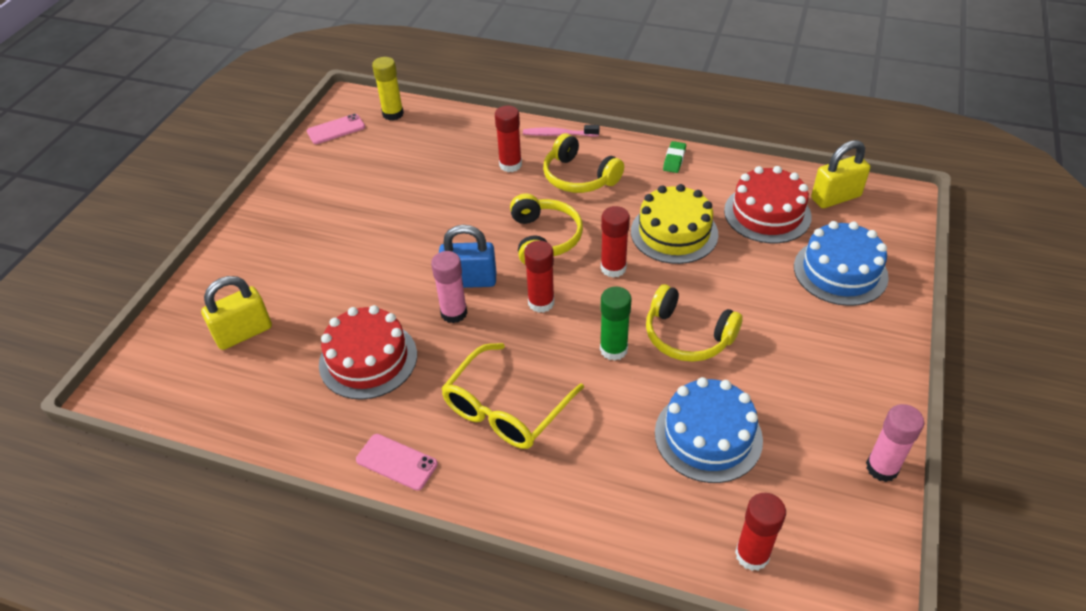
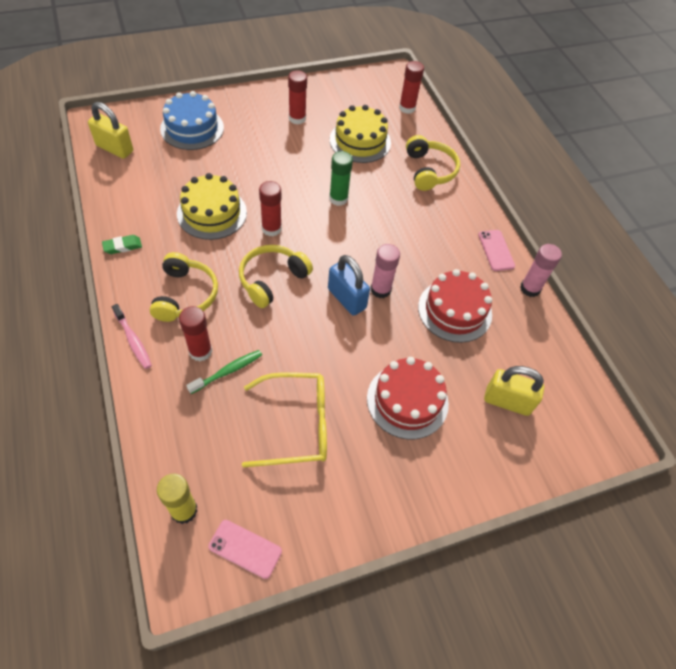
camera: 135 degrees left, 10 degrees up
(475, 172) = (228, 371): none -> green toothbrush
(506, 409) = (421, 224): yellow glasses -> yellow glasses (296, 424)
(541, 303) = (332, 249): red glue stick -> red glue stick (297, 118)
(687, 336) = (300, 172): yellow headphones -> yellow headphones (429, 170)
(708, 436) = (360, 141): blue cake -> yellow cake
(767, 213) = (156, 175): red cake -> red cake (407, 400)
(882, 468) = (323, 83): pink glue stick -> pink glue stick (530, 288)

